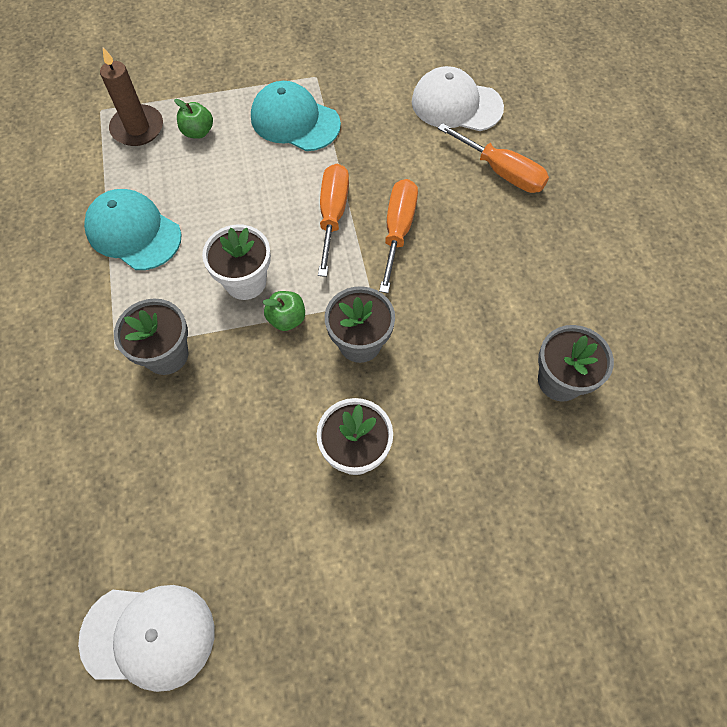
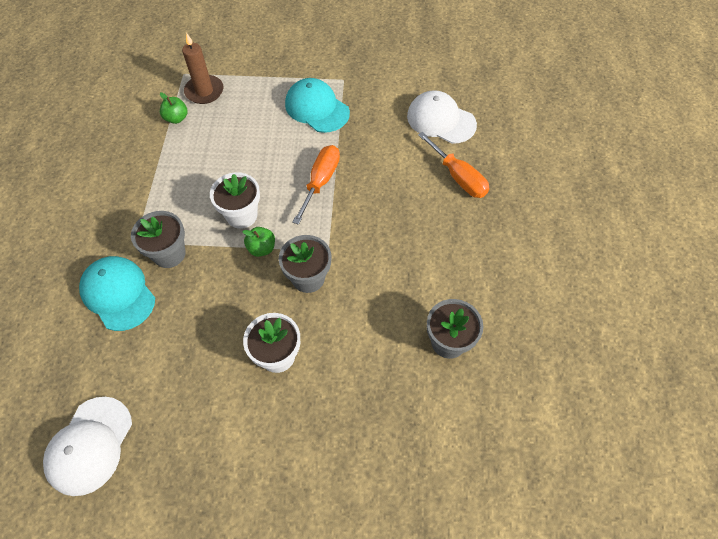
camera: 15 degrees right, 5 degrees down
(133, 232) = (176, 163): turquoise cap -> turquoise cap (118, 294)
(149, 635) = (90, 445): white cap -> white cap turned 90 degrees clockwise
(198, 132) = (245, 102): green apple -> green apple (176, 118)
(398, 230) = (364, 203): orange screwdriver -> none

